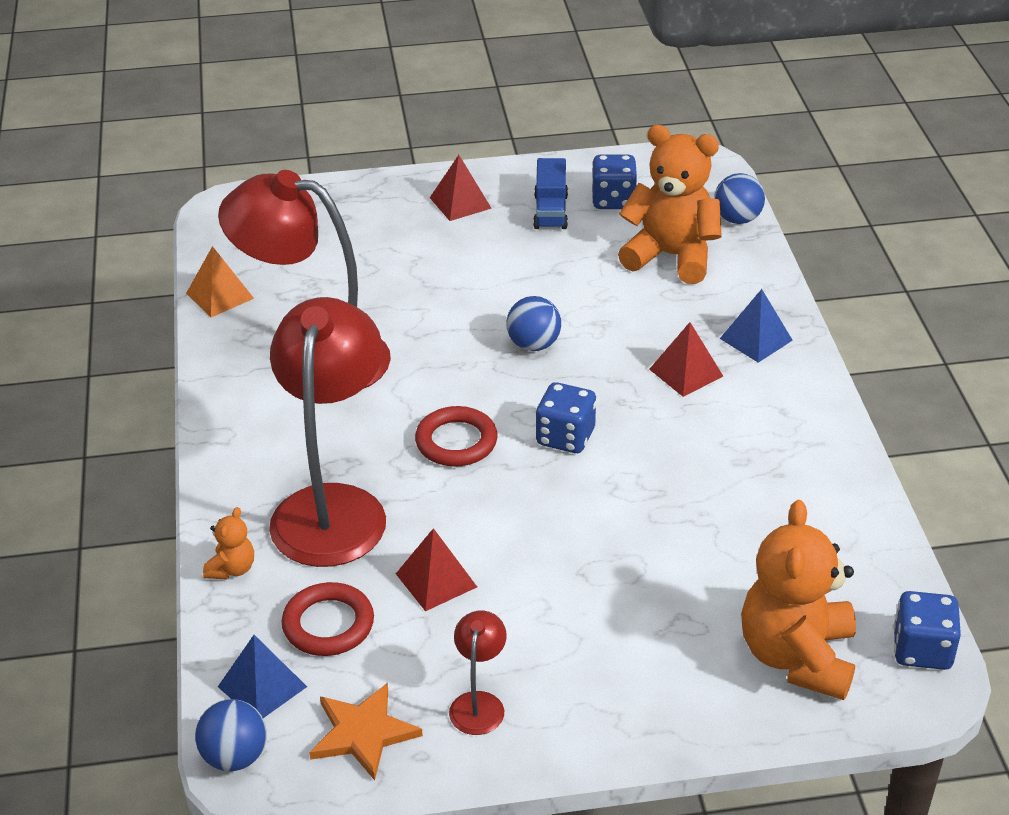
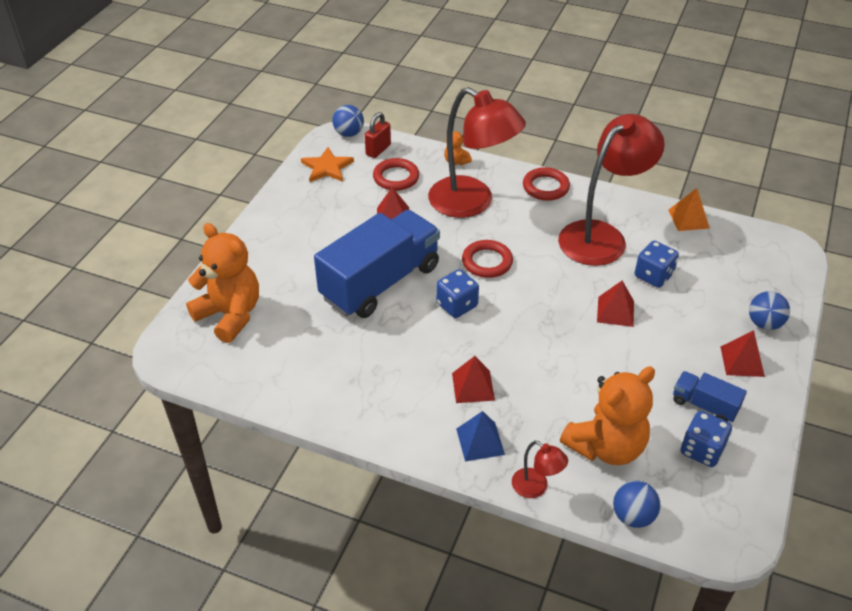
camera: 120 degrees right, 5 degrees up
(236, 444) = (545, 187): none -> red ring
(262, 686) = (378, 150): blue pyramid -> red padlock
(457, 305) = (615, 311): none -> red pyramid
(479, 703) = (309, 203): red lamp -> red lamp (536, 487)
(533, 344) = (551, 328): blue ball -> blue ball (764, 323)
(588, 528) = (380, 282): none -> blue truck
(922, 650) = (186, 364): blue dice -> blue dice (653, 275)

